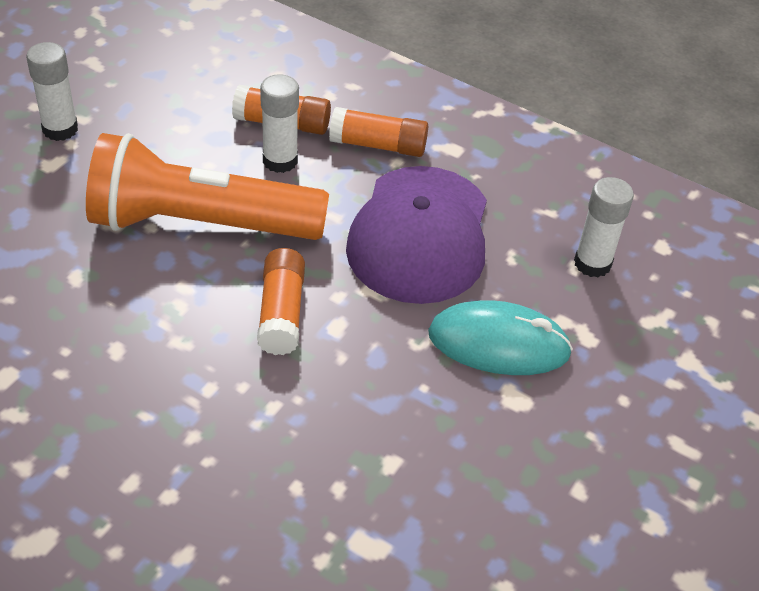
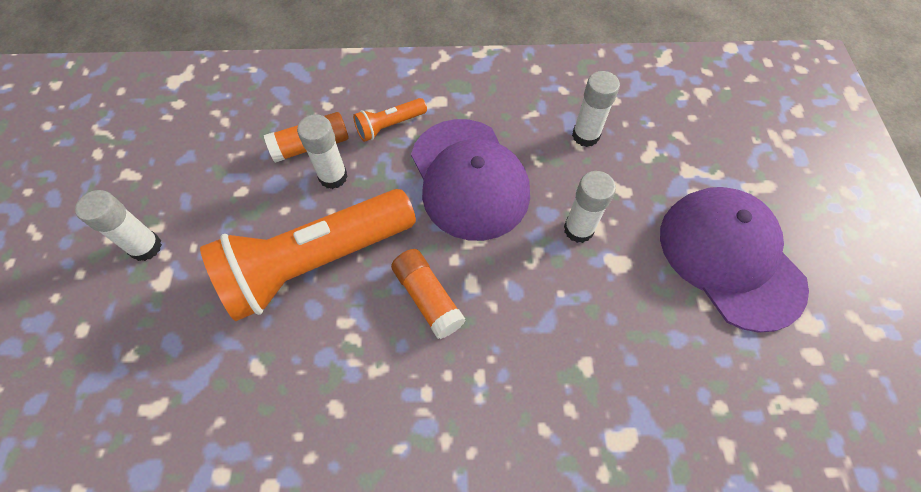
camera: 30 degrees left, 15 degrees up
(378, 145) = (389, 126): orange glue stick -> orange flashlight
(498, 343) = (578, 229): turquoise mouse -> white glue stick
(655, 468) = (729, 258): none -> purple cap

